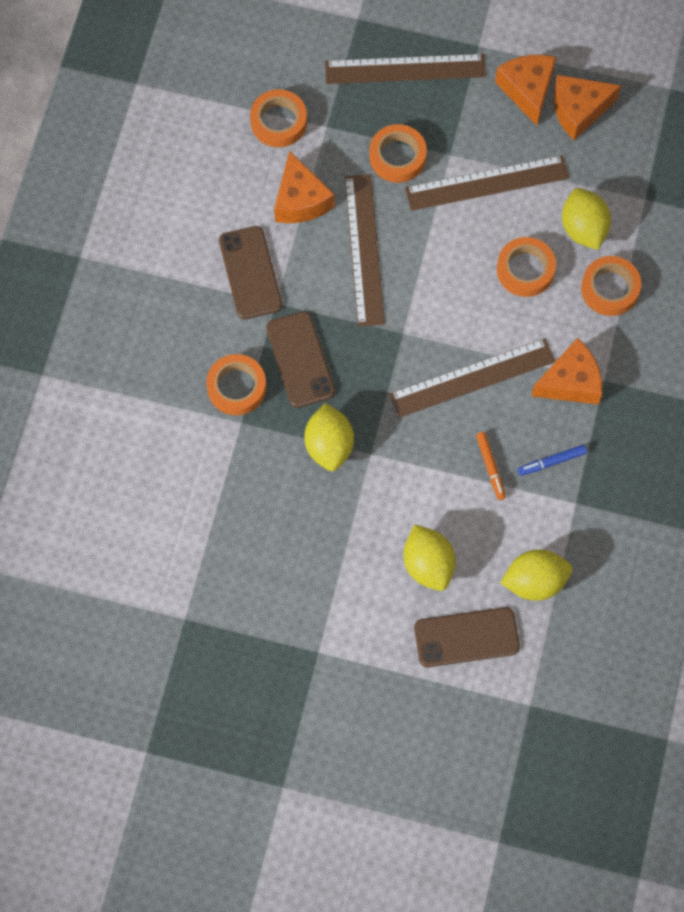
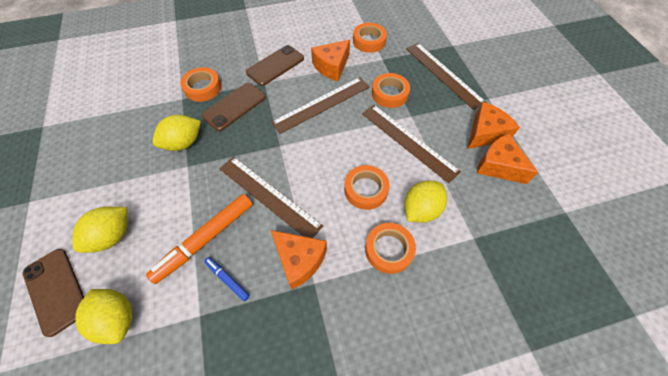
camera: 60 degrees right, 10 degrees down
(490, 467) = (205, 239): orange marker -> orange marker, size x2.03

